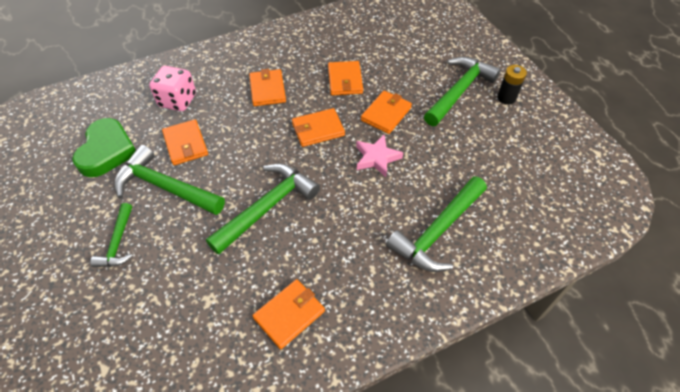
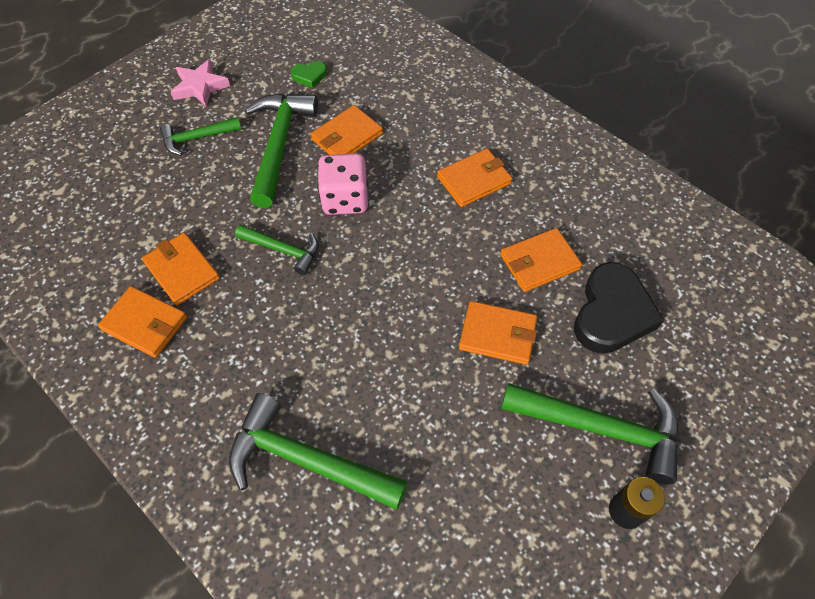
camera: 70 degrees right, 5 degrees up
(107, 151) = (309, 76): green heart -> green heart, size x0.46
(177, 100) = (410, 101): pink dice -> pink dice (345, 199)
(267, 207) = (283, 250): green hammer -> green hammer, size x0.57
(318, 129) = (429, 260): orange wallet -> orange wallet (181, 270)
(376, 158) = (408, 346): pink star -> pink star (200, 86)
(392, 63) = (611, 313): none -> black heart

